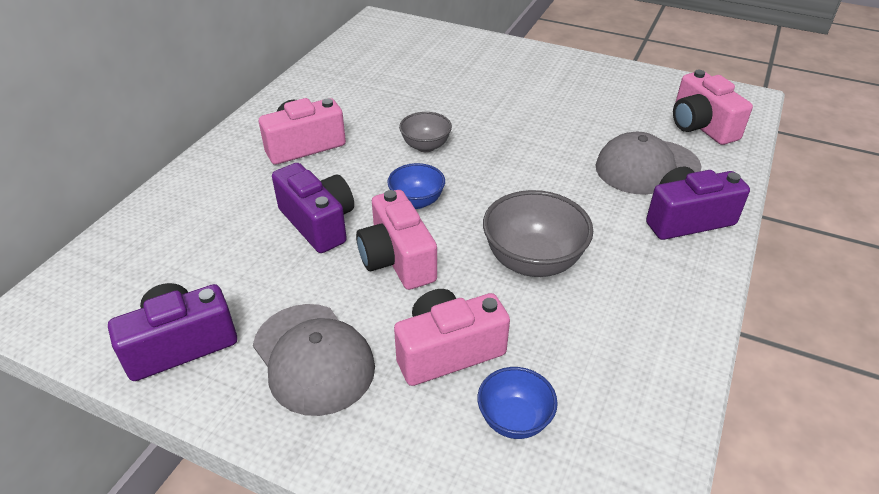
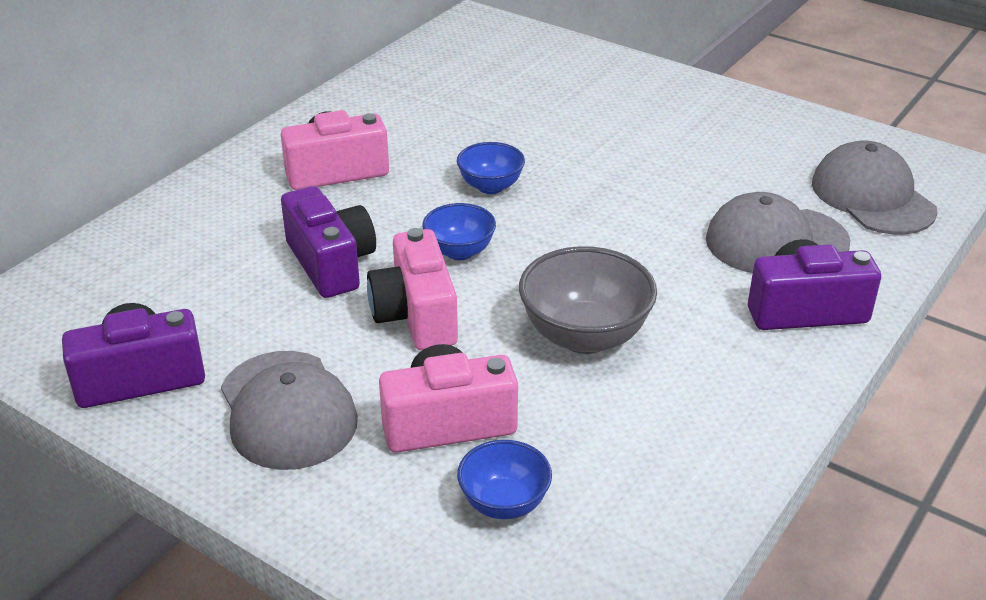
camera: 10 degrees right, 5 degrees down
(425, 146) = (490, 186): grey bowl -> blue bowl
(701, 126) = (872, 197): pink camera -> grey cap

